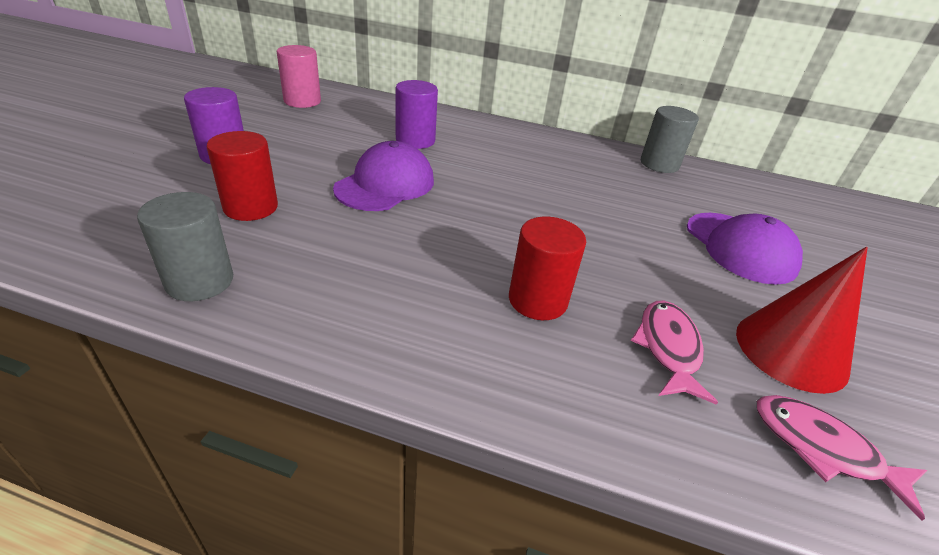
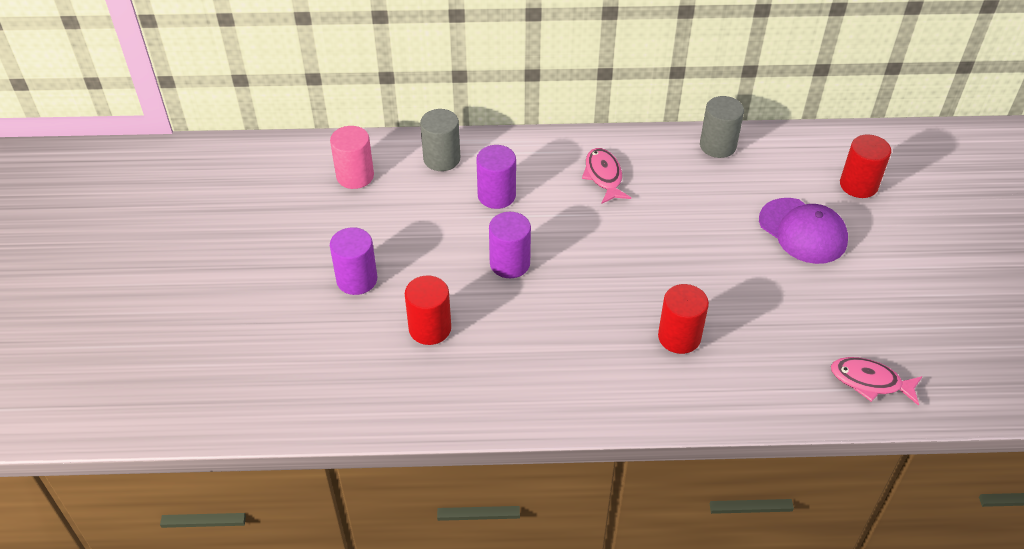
camera: 15 degrees left, 10 degrees up
(200, 281) = (456, 405): grey cylinder -> grey cylinder (441, 159)
(385, 184) = (509, 263): purple cap -> purple cylinder
(668, 348) = (773, 345): pink fish -> pink fish (603, 176)
(791, 350) = (848, 318): red cone -> none
(817, 229) = (858, 185): none -> red cylinder

